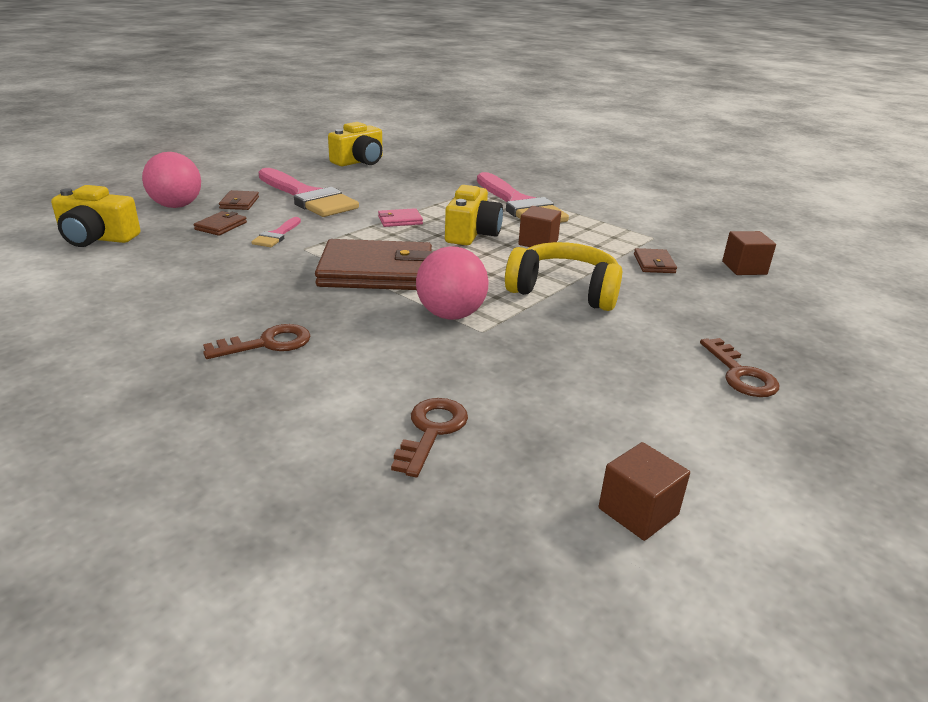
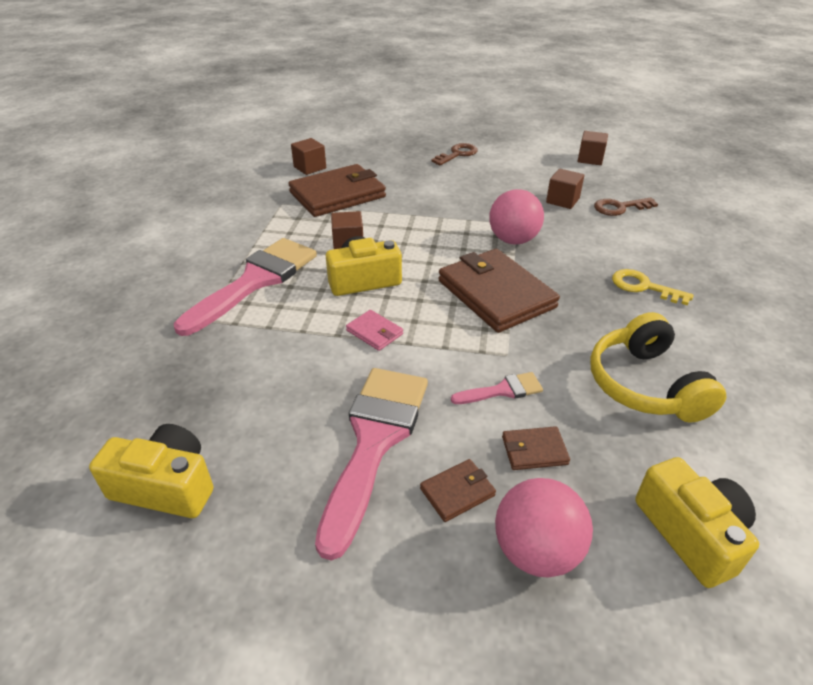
camera: 120 degrees left, 10 degrees up
(267, 343) = (643, 287): brown key -> yellow key
(505, 392) = (562, 200): none -> brown cube
(564, 291) = (425, 213): yellow headphones -> yellow headphones (645, 385)
(654, 263) = (337, 195): brown wallet -> brown wallet, size x2.30

